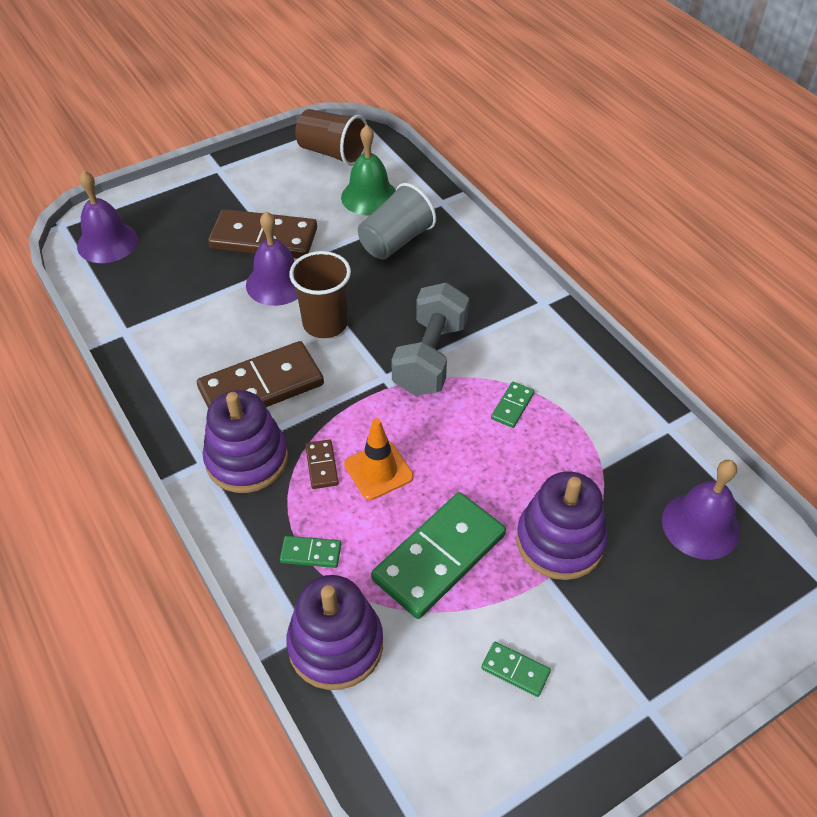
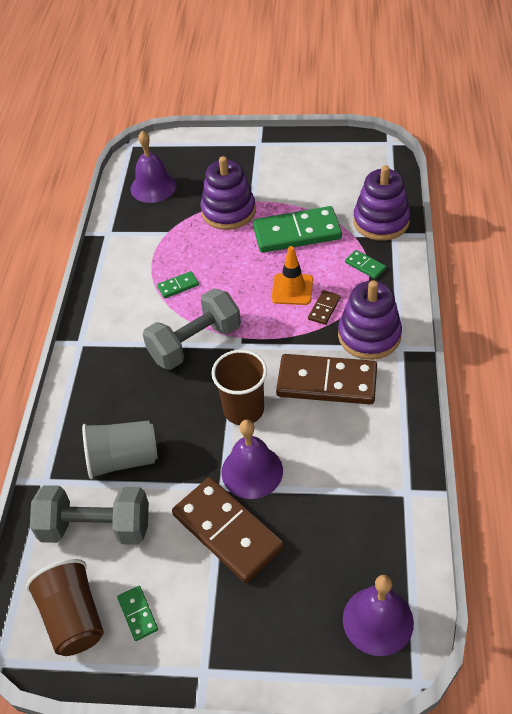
camera: 140 degrees left, 0 degrees up
(369, 196) = (96, 527): green bell -> grey dumbbell
(515, 670) = (303, 177): green domino -> green domino (138, 614)

